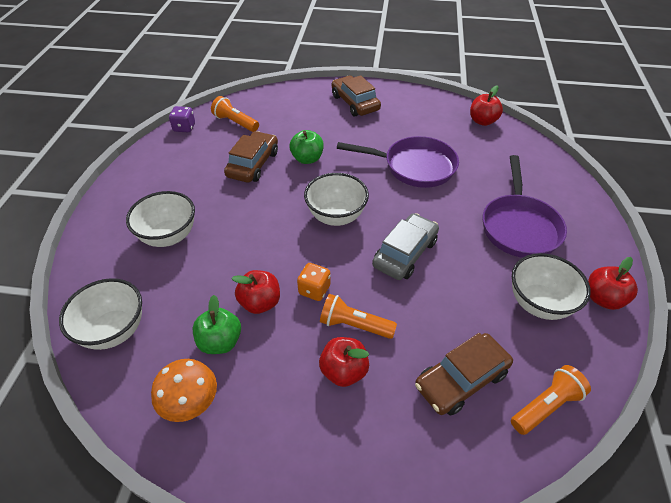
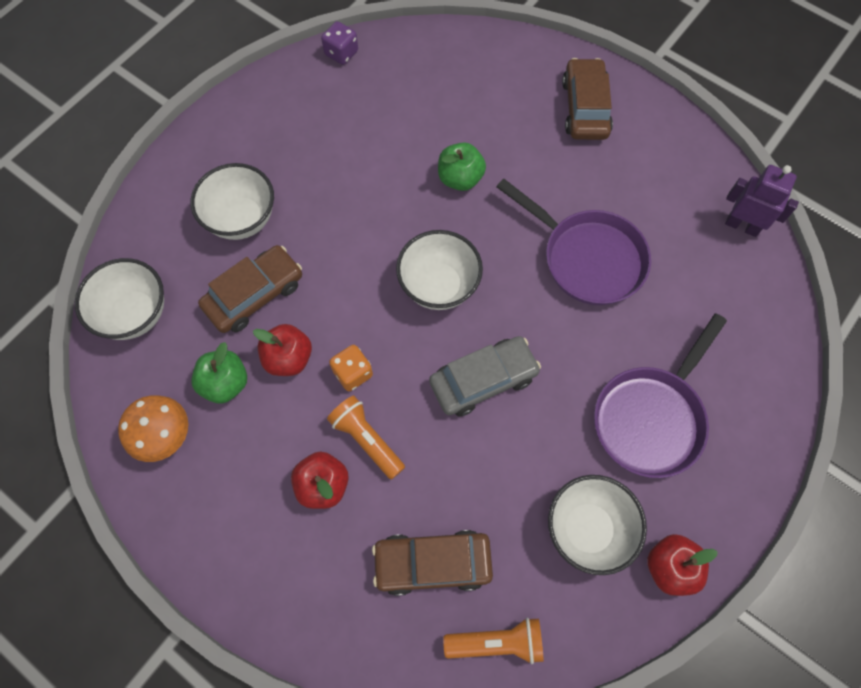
camera: 30 degrees right, 20 degrees up
(235, 123) = (407, 73): orange flashlight -> none
(253, 164) = (390, 155): brown car -> brown car (254, 295)
(482, 121) = (742, 226): red apple -> purple robot

